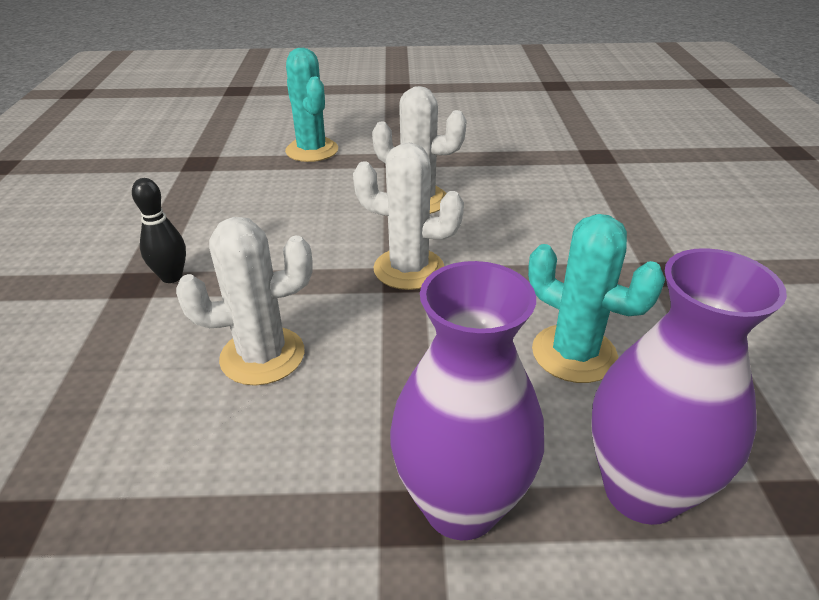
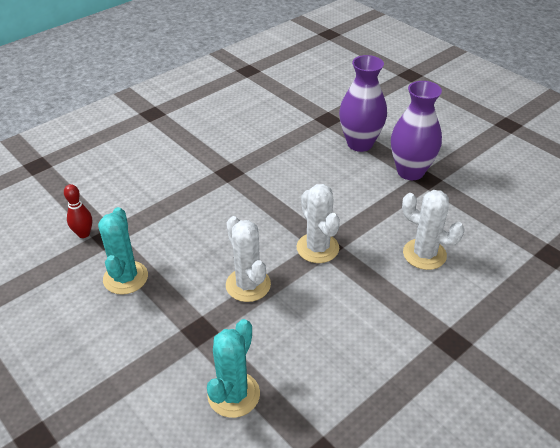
camera: 130 degrees left, 5 degrees up
(171, 277) = (431, 332): black bowling pin -> none
(574, 354) = (316, 176): turquoise cactus -> turquoise cactus (125, 278)
(617, 146) = (84, 234): none -> red bowling pin

